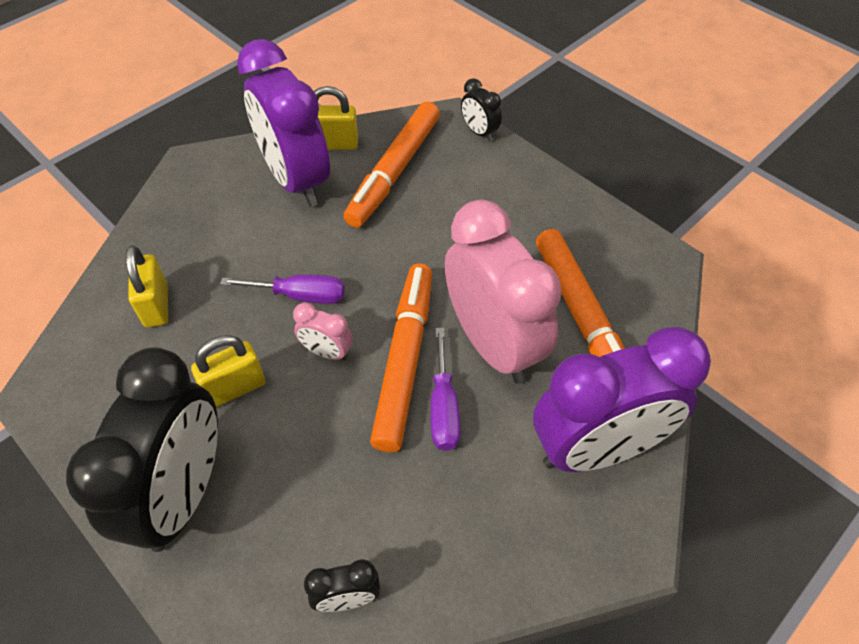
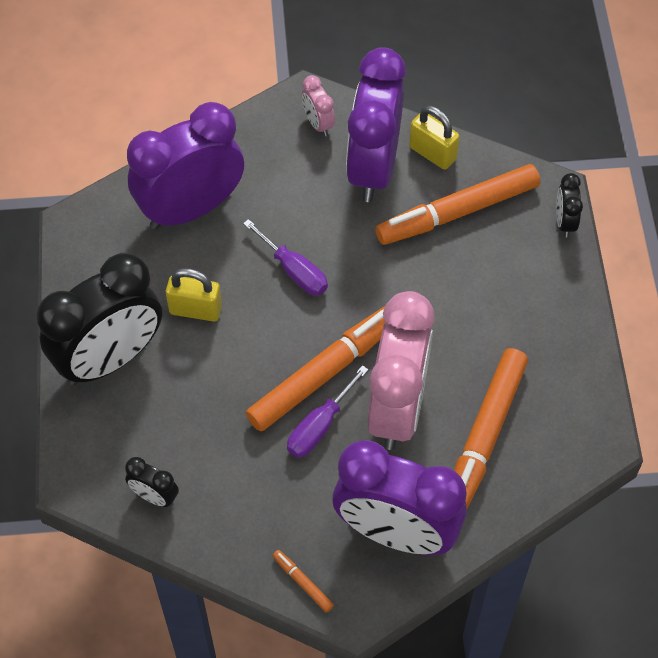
camera: 40 degrees right, 5 degrees up
(156, 305) = (191, 209): yellow padlock -> purple clock
(327, 352) = (276, 328): pink clock -> pink clock (318, 123)
(566, 564) = (302, 582): none -> orange marker

